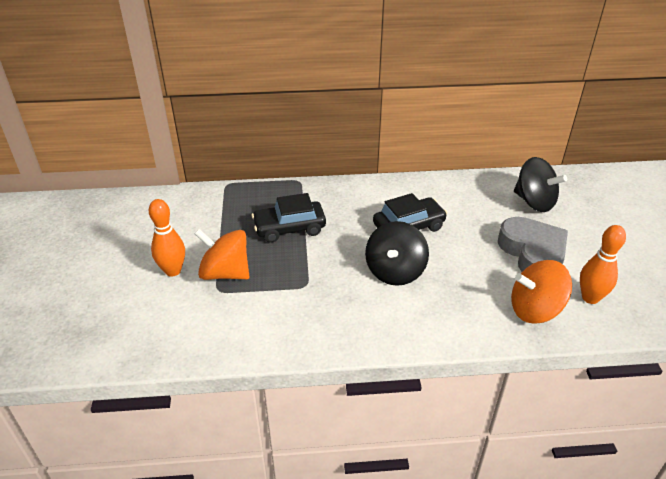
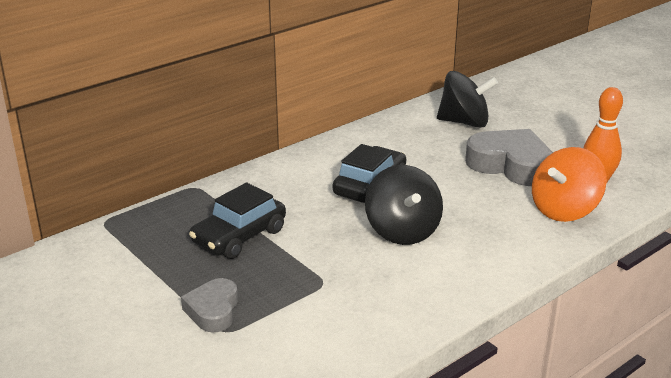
camera: 35 degrees left, 10 degrees down
(173, 271) = (141, 337): orange bowling pin -> none
(225, 273) = (213, 310): orange spinning top -> grey heart

